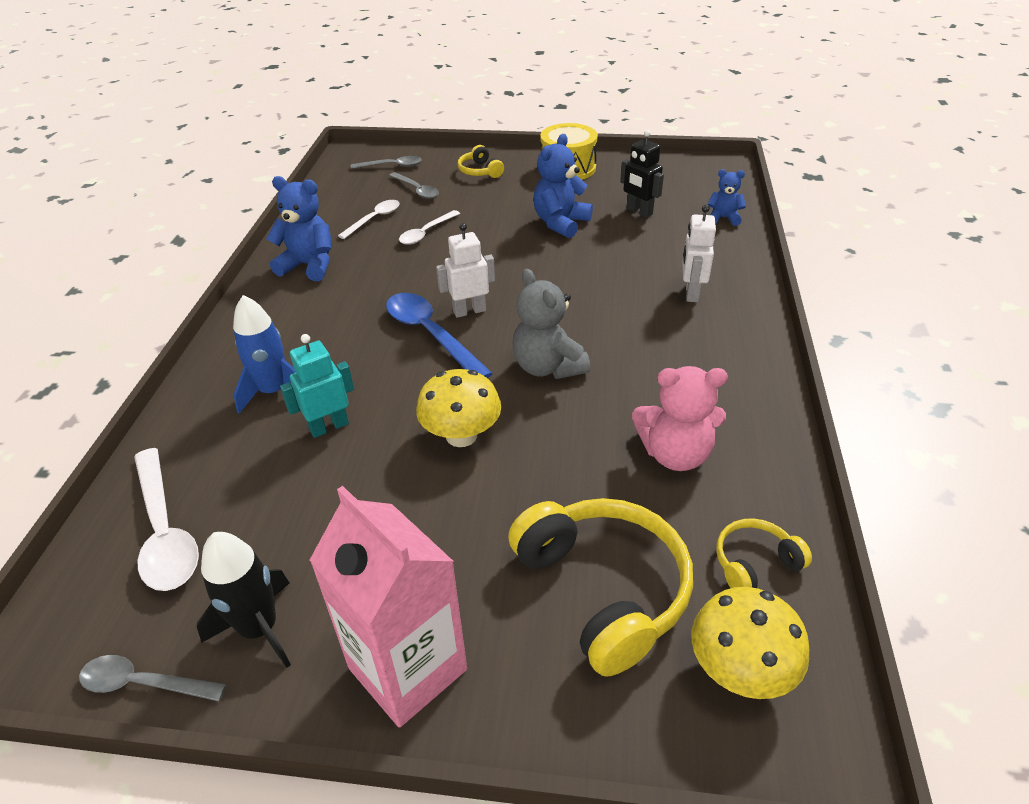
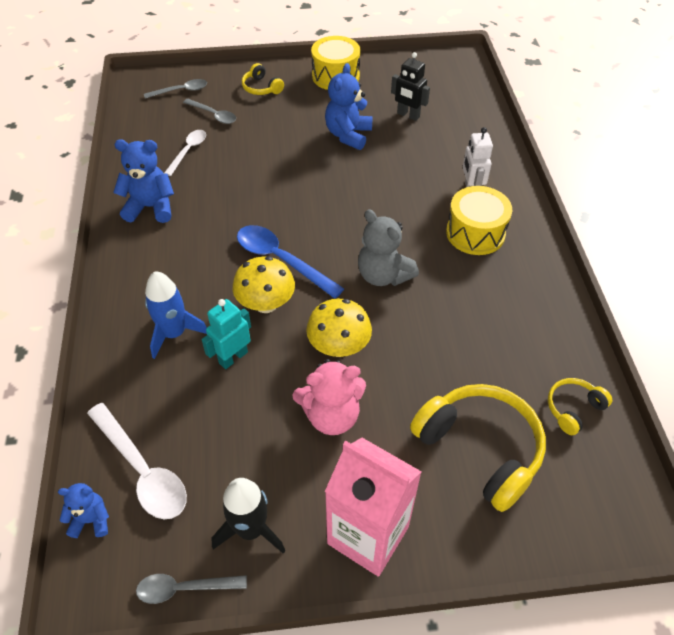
camera: 15 degrees left, 10 degrees up
(426, 233) = (239, 160): white spoon -> none
(469, 311) = (304, 233): white robot -> none
(675, 454) = (498, 334): pink teddy bear -> pink teddy bear (331, 415)
(681, 338) = (475, 233): none -> yellow drum
(723, 218) = (476, 114): blue teddy bear -> blue teddy bear (91, 520)
(739, 670) = (583, 486): yellow mushroom -> yellow mushroom (266, 304)

